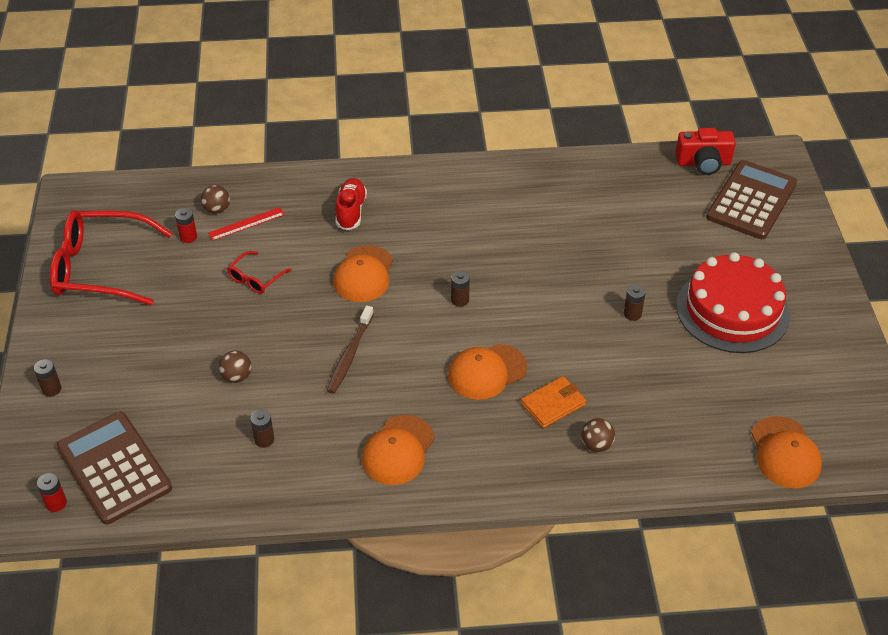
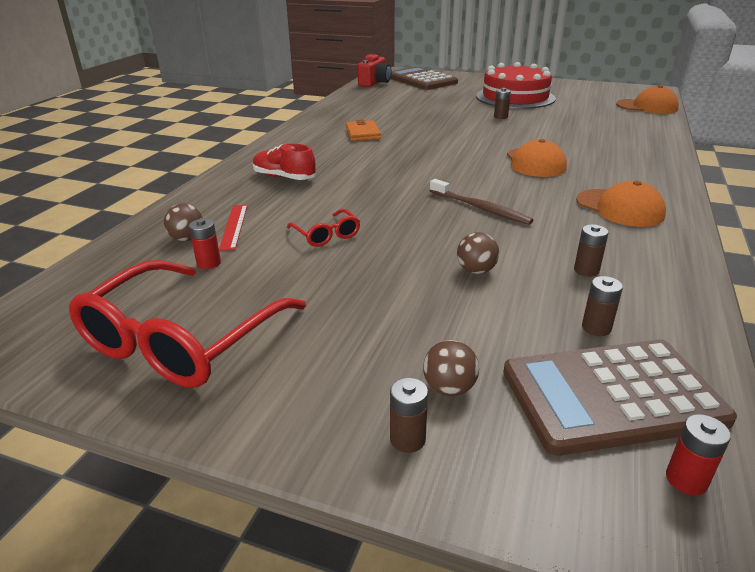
camera: 65 degrees left, 15 degrees down
(363, 274) = (375, 186): orange cap -> none
(460, 300) = (443, 158): brown battery -> brown battery (596, 328)
(553, 404) = (581, 149): orange wallet -> orange wallet (363, 133)
(596, 445) = (629, 145): brown ball -> brown ball (449, 388)

